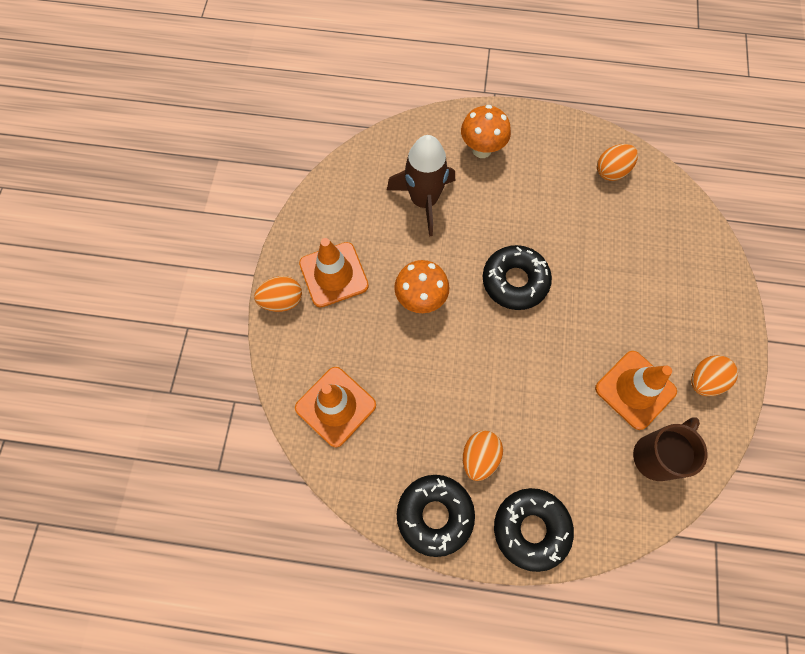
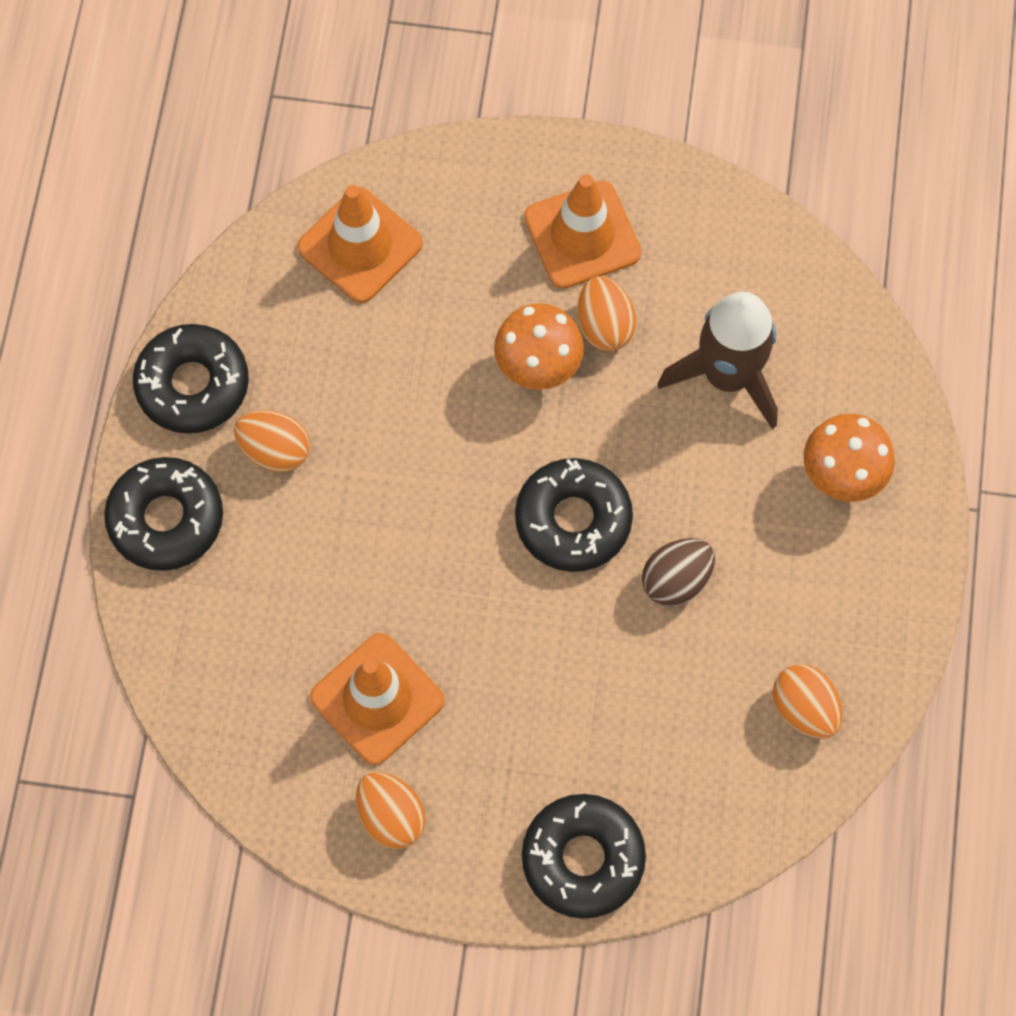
camera: 90 degrees right, 0 degrees up
(282, 300) = (535, 161): orange egg -> orange egg (604, 326)
(546, 229) = (676, 580): none -> brown egg
(656, 455) = (268, 719): brown mug -> none
(710, 278) = (583, 859): none -> black donut

